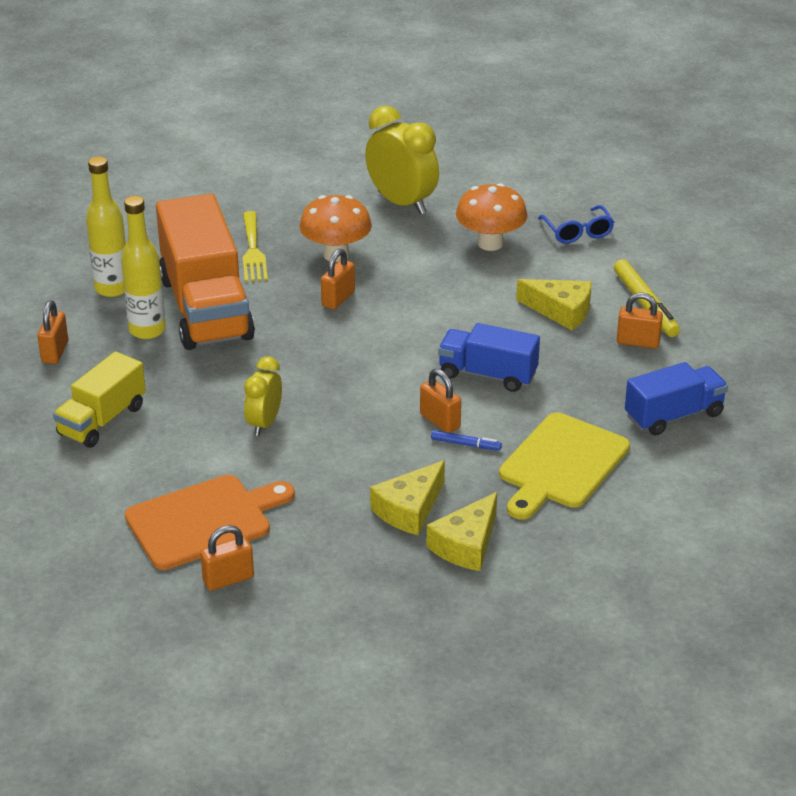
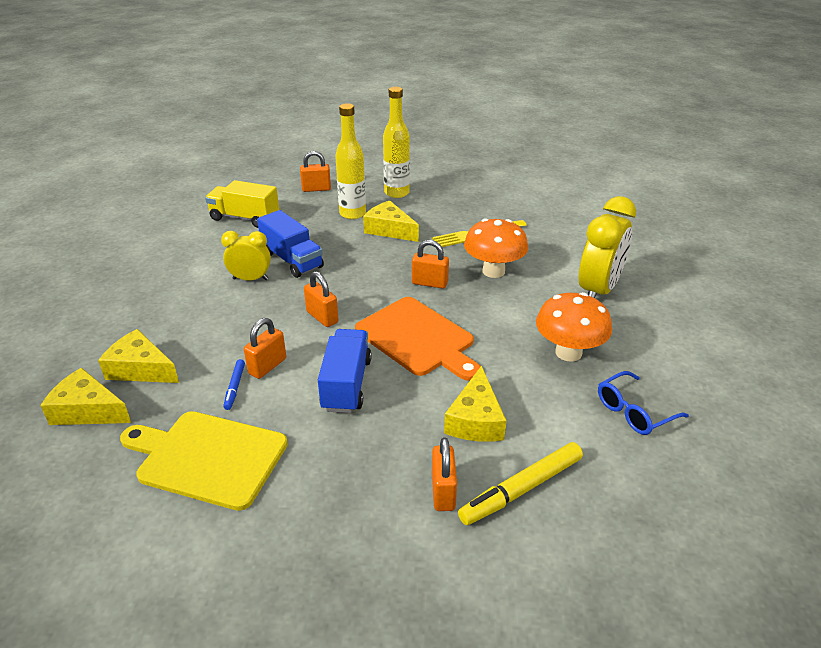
camera: 75 degrees right, 0 degrees up
(204, 521) = (133, 275): orange cutting board -> orange cutting board (417, 338)
(206, 308) = (389, 230): orange truck -> yellow cheese
(228, 579) = (65, 297): orange padlock -> orange padlock (322, 317)
(674, 415) = (307, 544): blue truck -> blue truck (292, 260)

